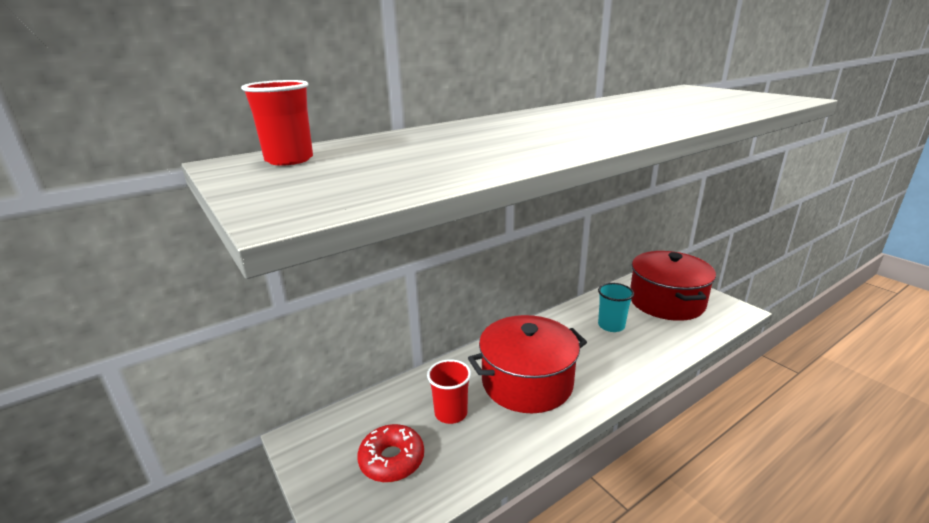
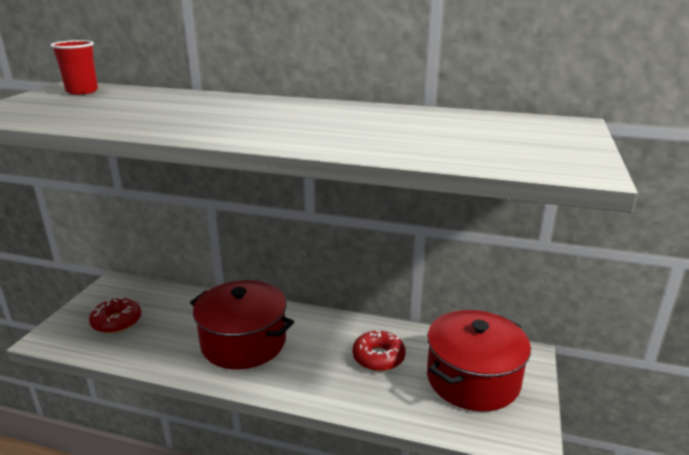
camera: 50 degrees right, 0 degrees up
(451, 413) = (178, 324): red cup -> none
(611, 325) = (378, 357): turquoise cup -> red donut

